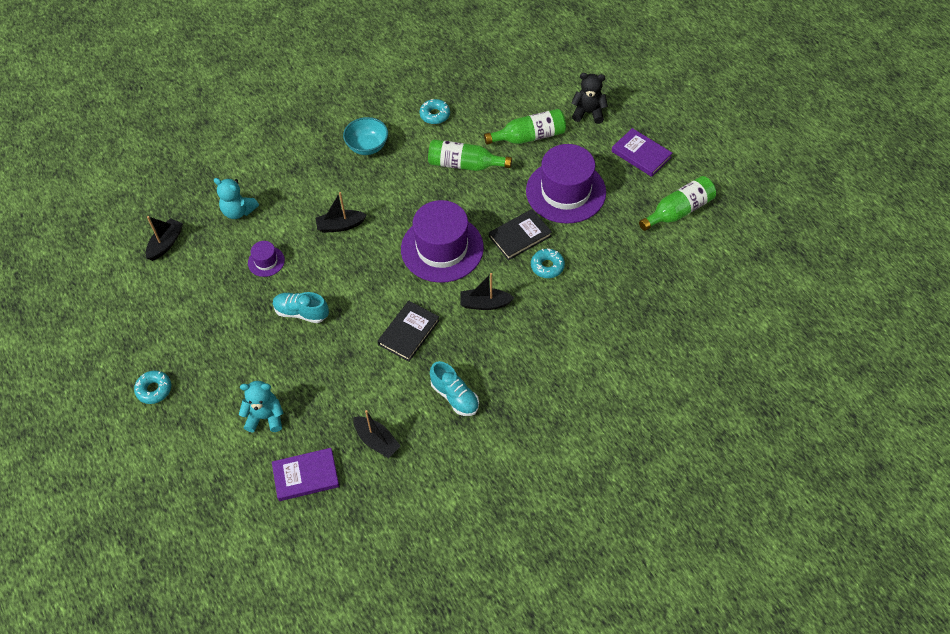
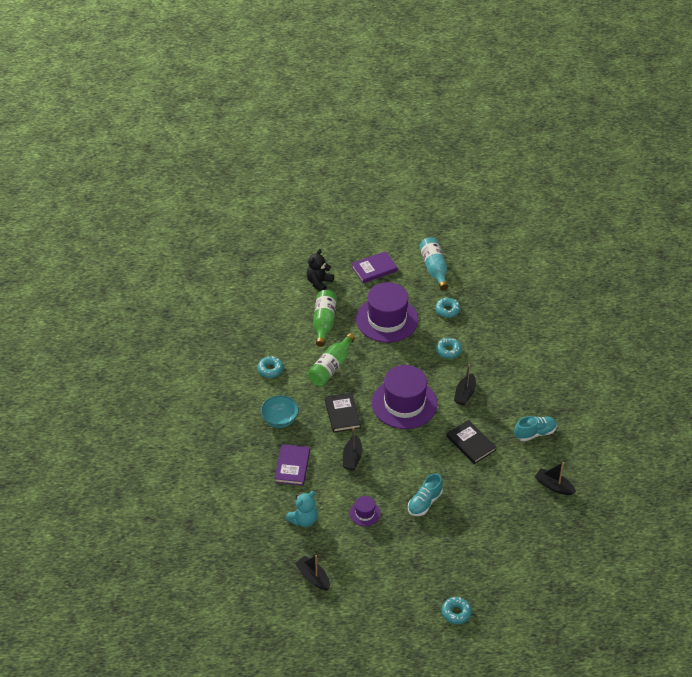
camera: 70 degrees left, 10 degrees down
(265, 417) = (509, 546): turquoise teddy bear -> none
(306, 476) = (566, 534): purple book -> purple book (292, 466)
(377, 441) = (553, 486): black boat -> black boat turned 120 degrees counterclockwise
(520, 236) = (415, 357): black book -> black book (342, 414)
(614, 245) = (447, 310): none -> turquoise donut
(678, 211) = (434, 268): green bottle -> turquoise bottle

